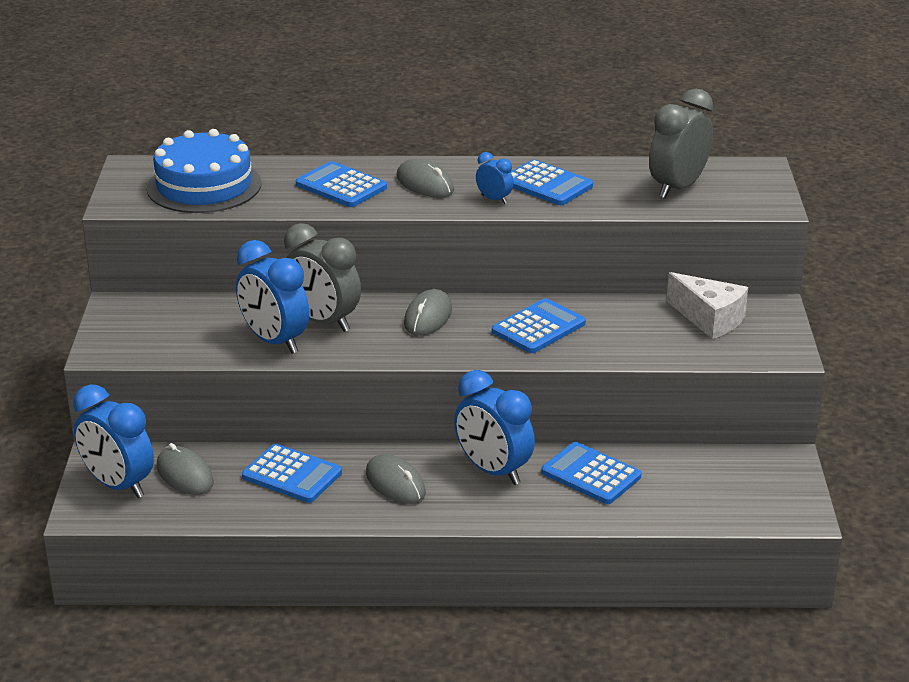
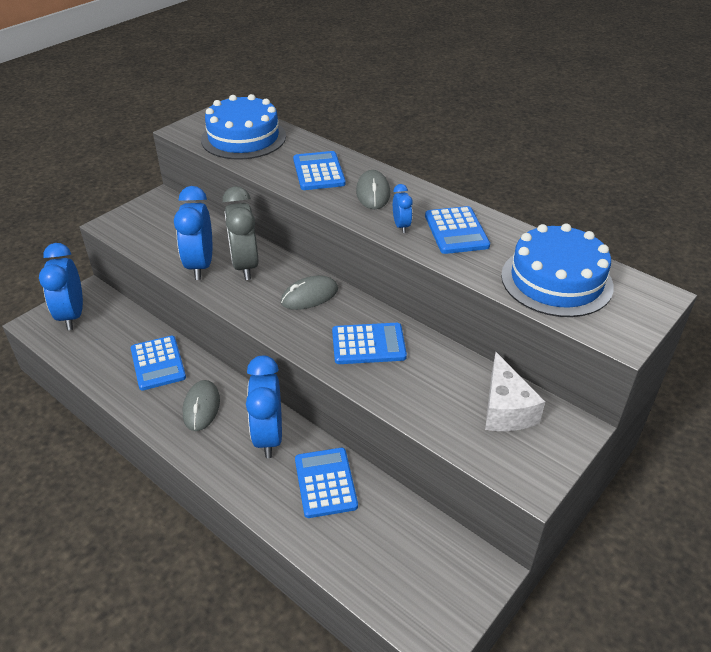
camera: 40 degrees right, 10 degrees up
(185, 475) = (109, 328): grey mouse -> none
(677, 188) = (556, 280): grey clock -> blue cake

